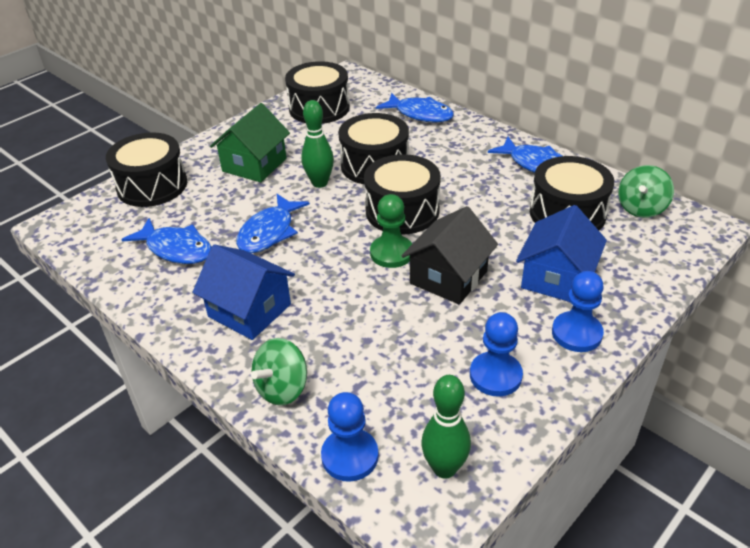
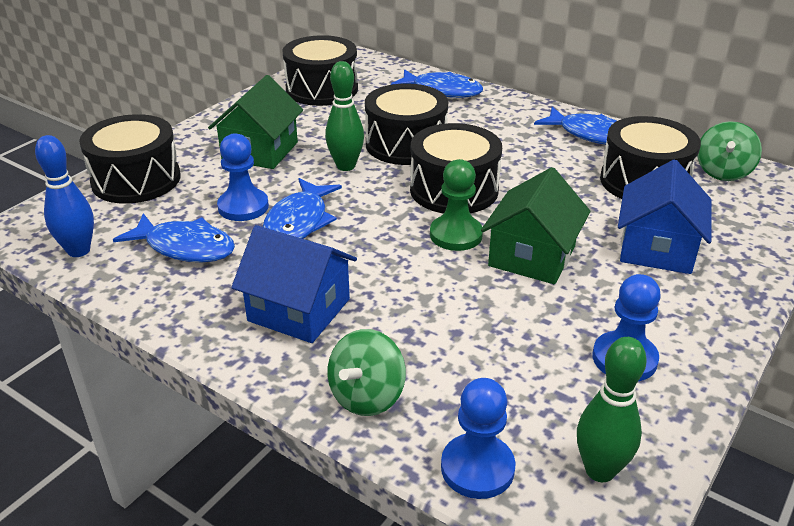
camera: 10 degrees left, 5 degrees down
(96, 246) = (79, 251): none -> blue bowling pin
(448, 277) = (532, 256): black house -> green house
(576, 333) = (701, 305): blue pawn -> blue pawn (243, 207)

